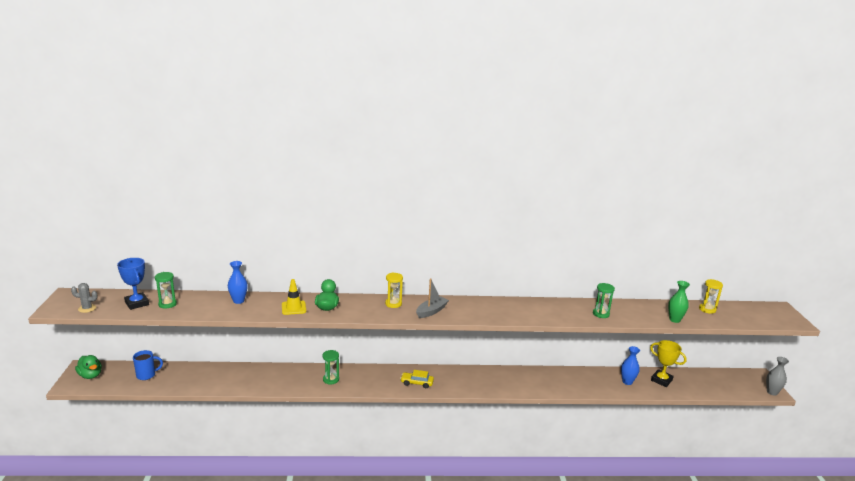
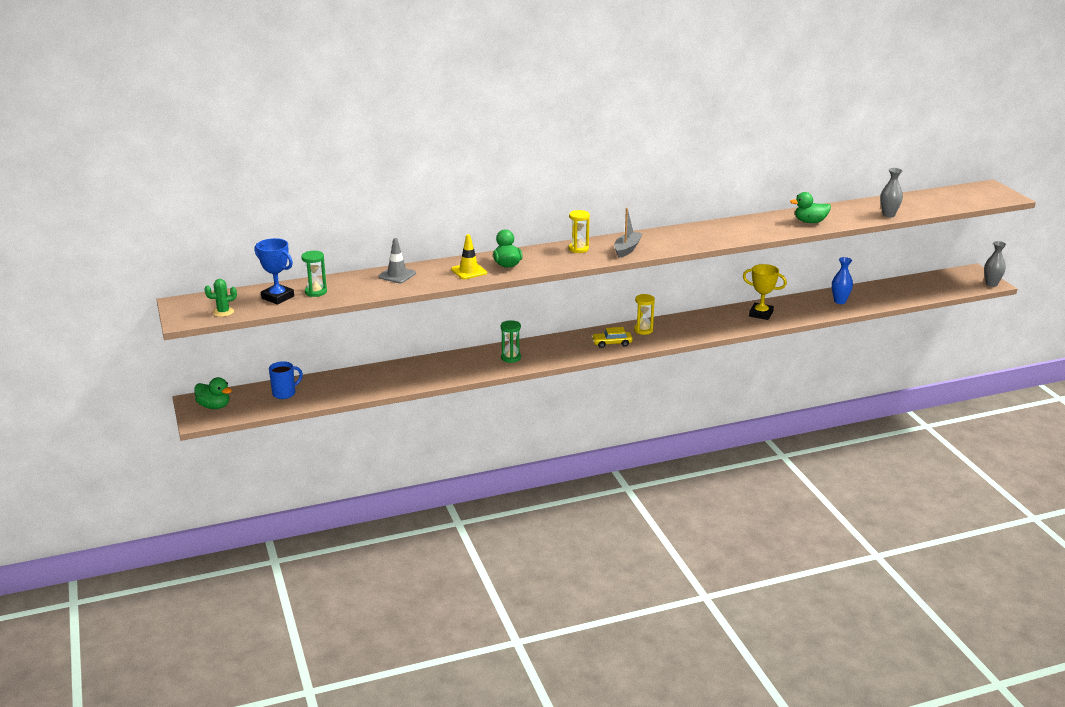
camera: 15 degrees left, 5 degrees up
(87, 308) = (223, 312): grey cactus -> green cactus
(238, 301) = (397, 275): blue vase -> grey traffic cone
(601, 314) = (810, 222): green hourglass -> green duck
(661, 380) = (875, 293): yellow trophy -> yellow trophy (761, 314)
(674, 320) = (888, 215): green vase -> grey vase
(707, 309) = (917, 199): yellow hourglass -> yellow hourglass (643, 330)

